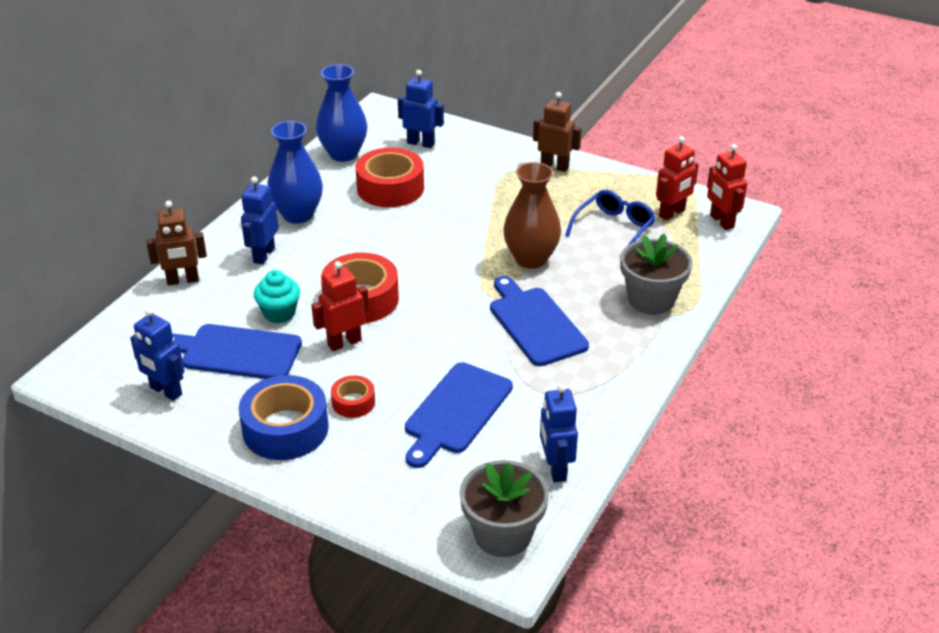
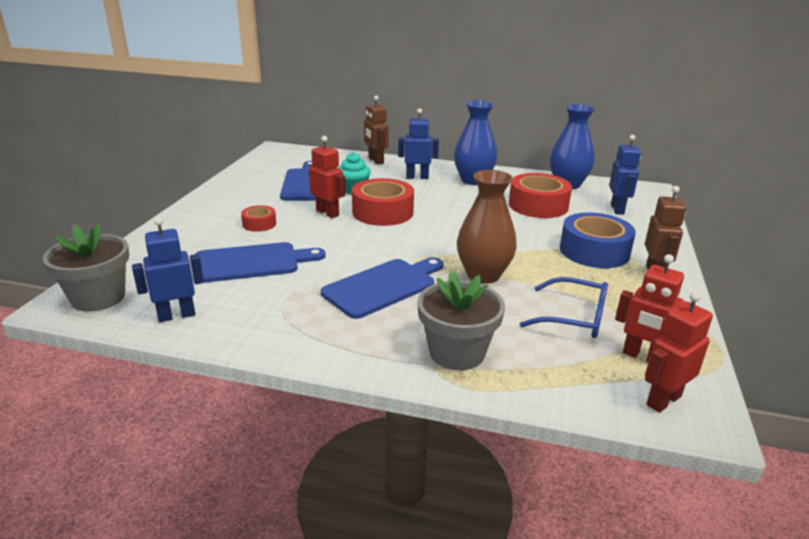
camera: 75 degrees right, 10 degrees down
(165, 391) = (264, 171): blue robot -> none
(285, 429) = (229, 207): blue tape -> blue tape (594, 251)
(456, 412) = (252, 262): blue cutting board -> blue cutting board turned 150 degrees clockwise

